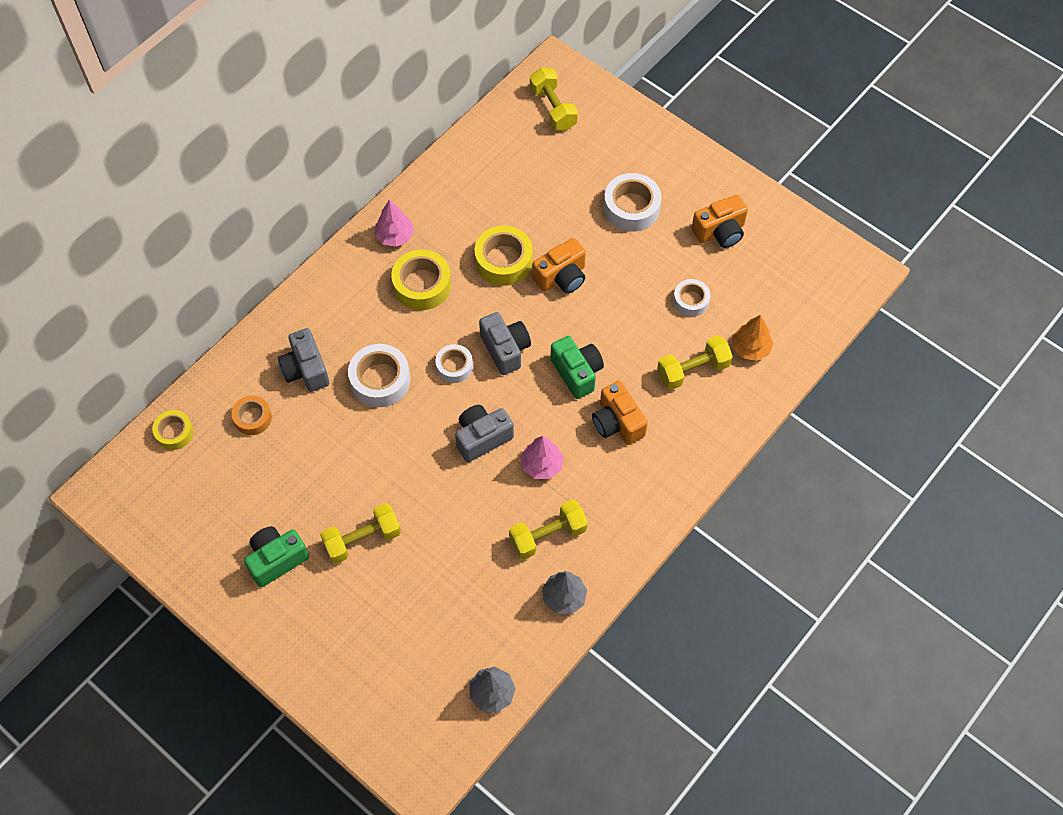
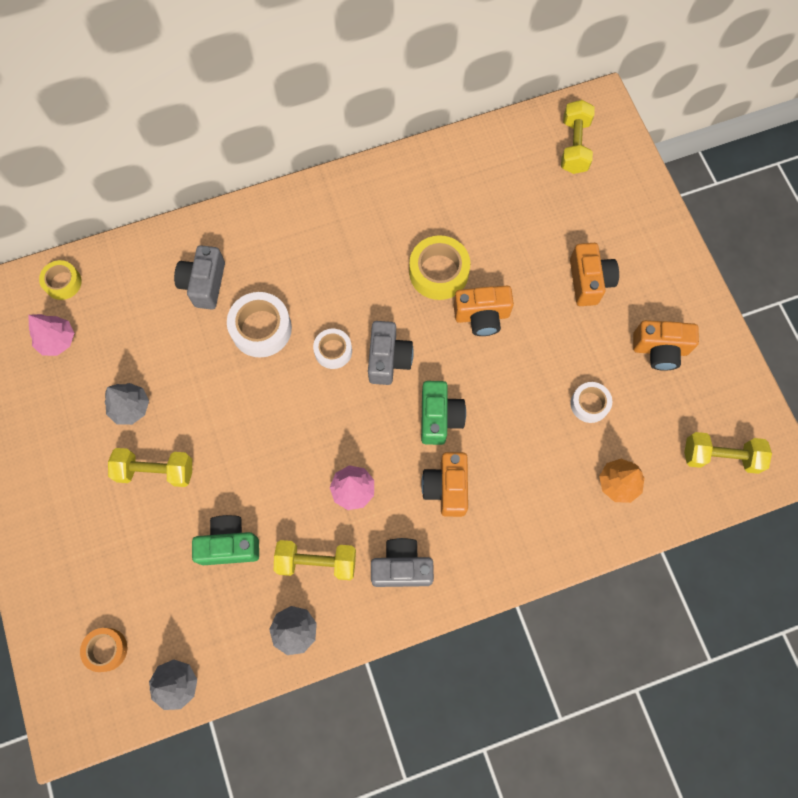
camera: 30 degrees right, 10 degrees up
(253, 418) = (133, 305): orange tape -> orange tape (106, 649)
(276, 560) = (74, 448): green camera -> green camera (229, 544)
(306, 501) = (130, 407): none -> grey tree
(395, 236) = (356, 198): pink tree -> pink tree (57, 340)
(422, 285) = (352, 257): yellow tape -> none
(482, 438) = (316, 433): grey camera -> grey camera (401, 567)
(631, 208) = (589, 281): white tape -> orange camera
(693, 370) = (549, 475): yellow dumbbell -> yellow dumbbell (720, 457)

